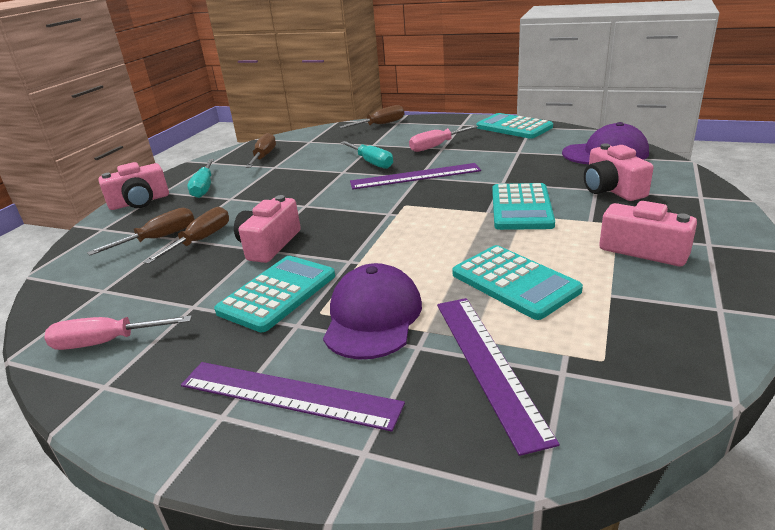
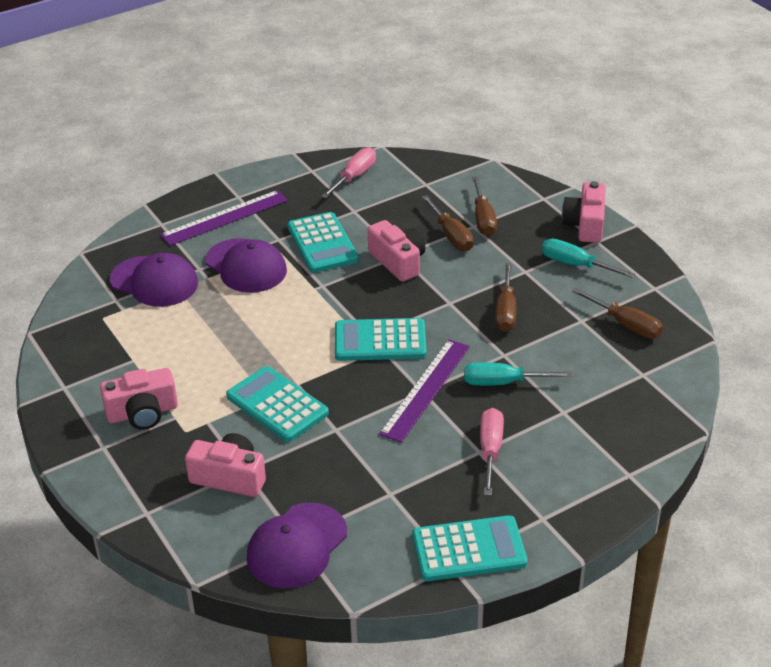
camera: 125 degrees right, 10 degrees up
(380, 125) = (636, 455): brown screwdriver -> brown screwdriver (505, 311)
(488, 364) = (154, 282): purple ruler -> purple cap
(514, 282) = (197, 334): turquoise calculator -> turquoise calculator (380, 341)

